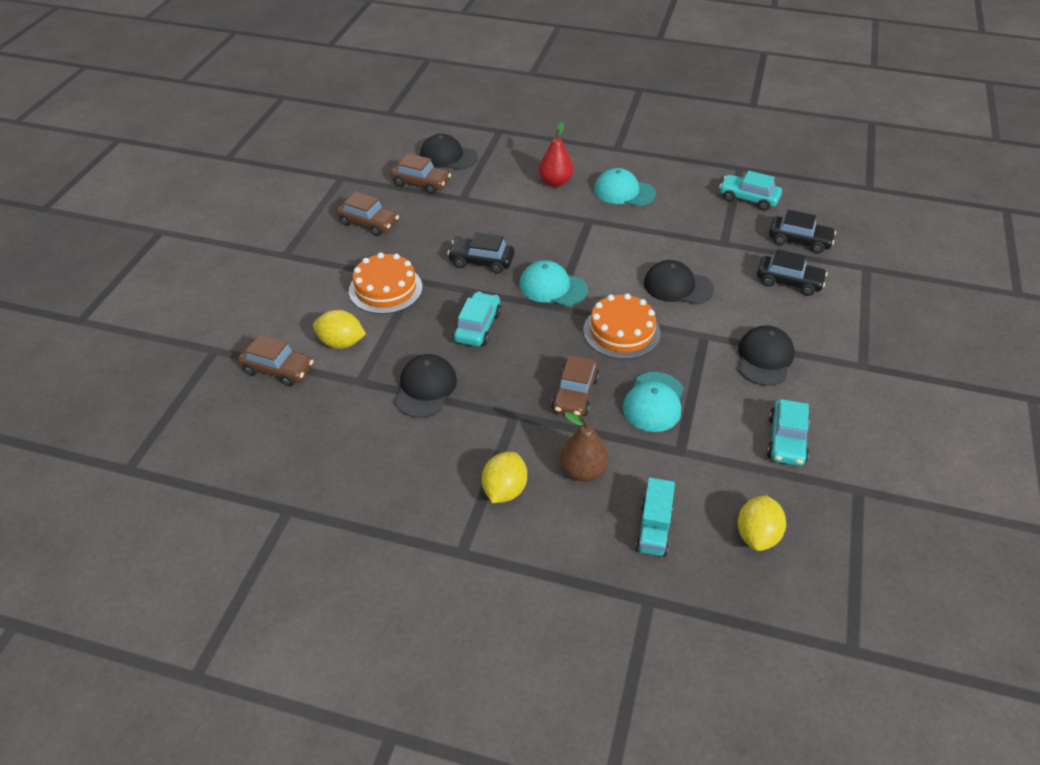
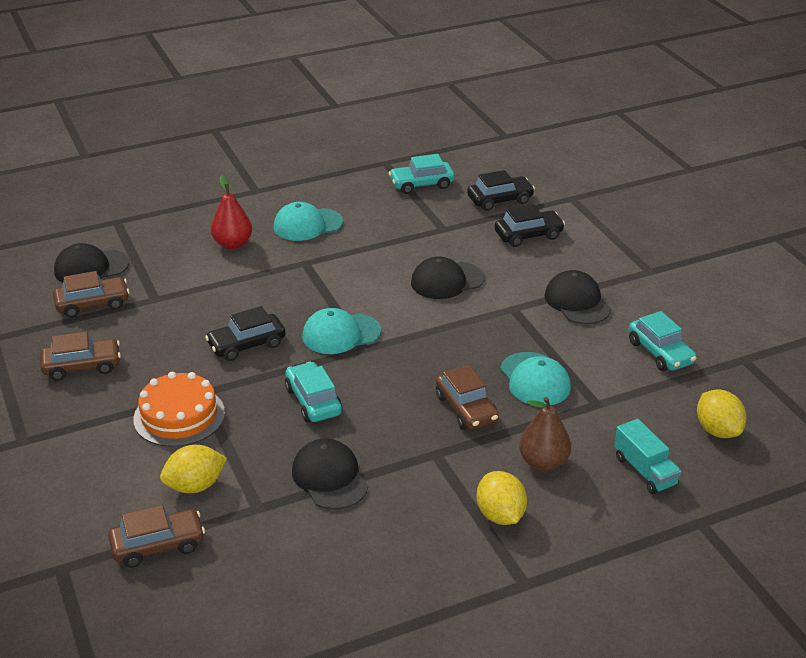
camera: 40 degrees left, 10 degrees down
(621, 331) = (444, 339): orange cake -> none

